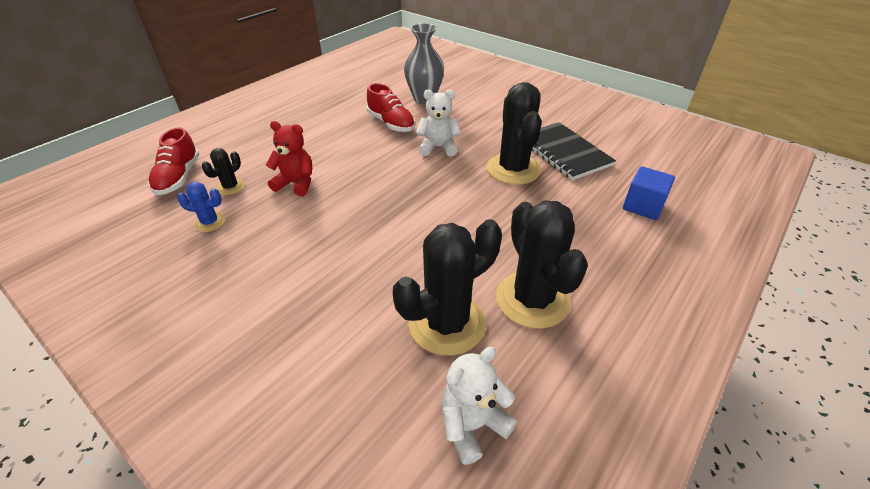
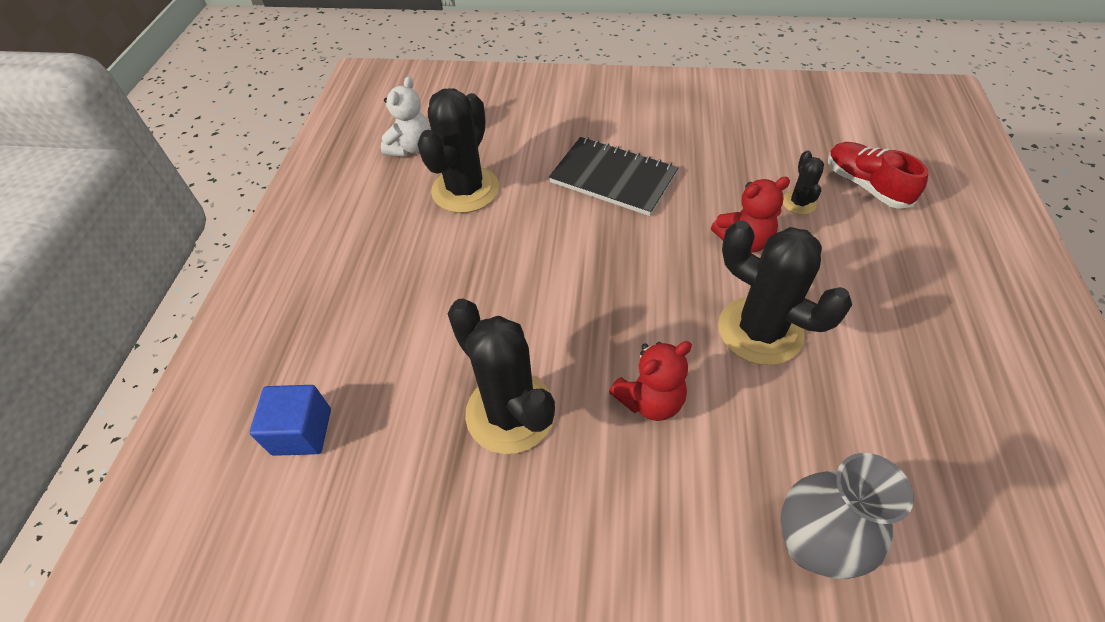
camera: 150 degrees right, 10 degrees up
(210, 222) = (752, 165): blue cactus -> none
(391, 123) = (776, 419): red shoe -> none
(438, 147) = (650, 400): white teddy bear -> red teddy bear
(532, 299) = (404, 240): black cactus -> black cactus (760, 330)
(564, 152) = (449, 507): black notebook -> black notebook (613, 178)

